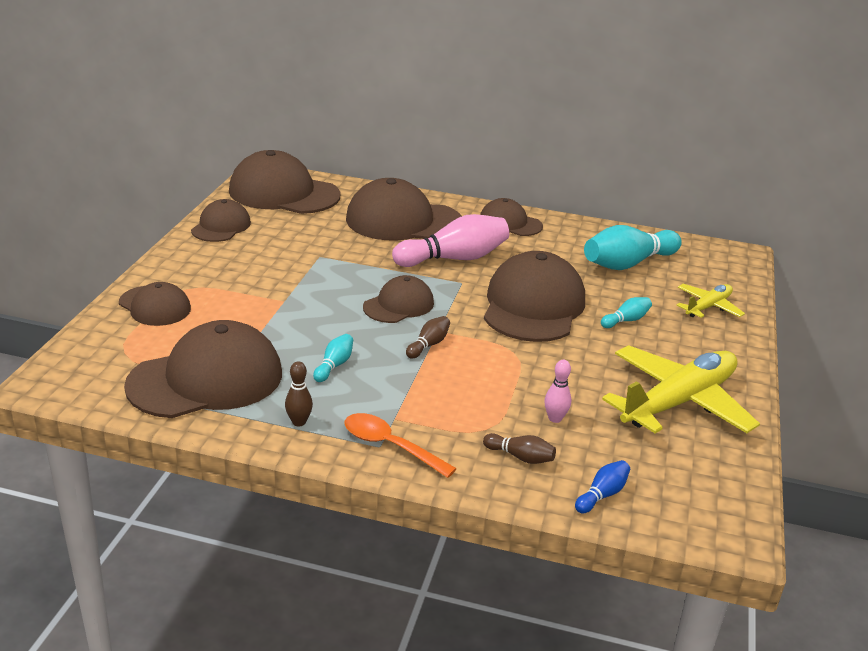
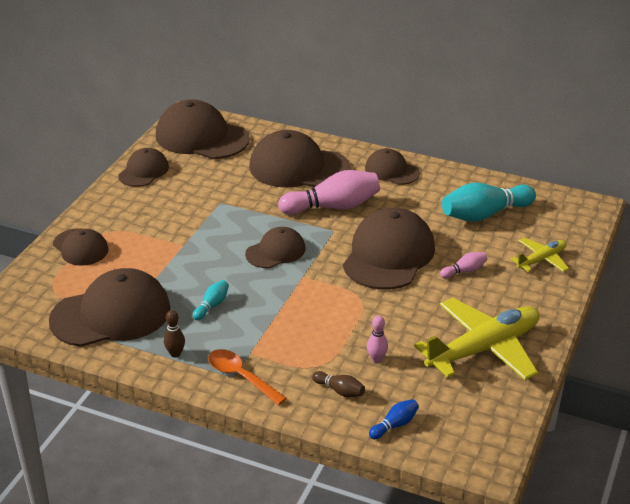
camera: 10 degrees right, 5 degrees up
(428, 345) = (291, 289): brown bowling pin -> none
(626, 320) = (464, 271): turquoise bowling pin -> pink bowling pin

